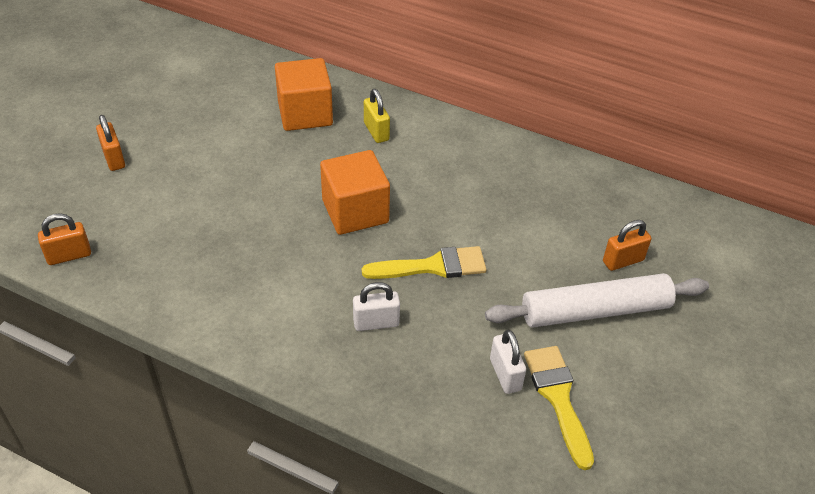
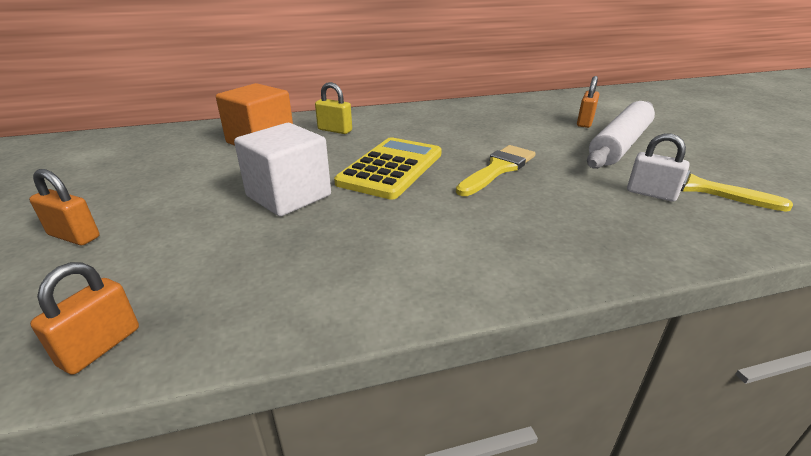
camera: 40 degrees left, 15 degrees down
(254, 197) = (289, 196): none -> white cube
(355, 211) = (391, 168): orange cube -> yellow calculator
(376, 323) = (525, 215): white padlock -> none

